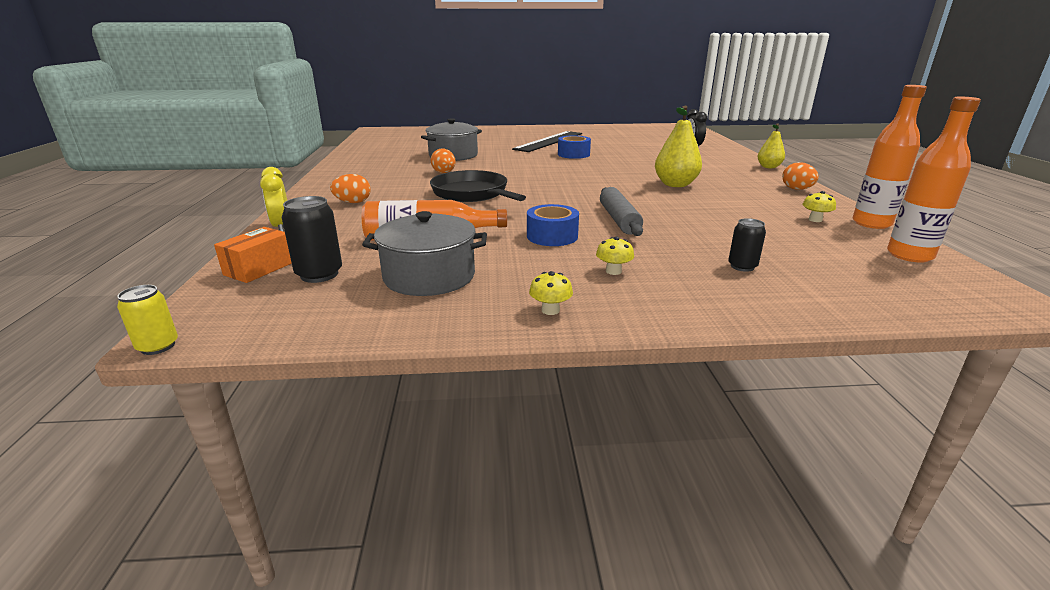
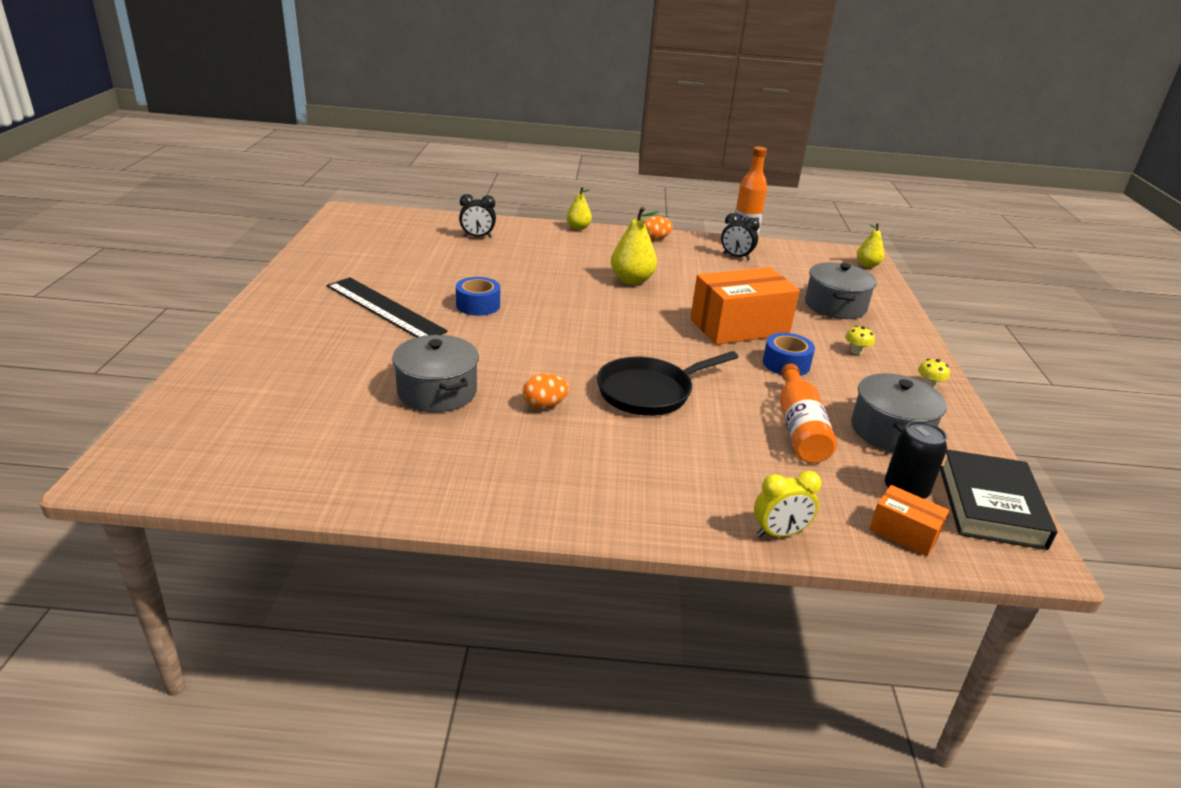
camera: 85 degrees left, 5 degrees up
(158, 346) = (1065, 565): yellow can -> none
(279, 316) = (990, 506): none -> black book
(353, 202) = (678, 481): orange egg -> none
(619, 219) = (739, 327): grey rolling pin -> orange box
(742, 266) = (835, 306): black can -> grey pot
(815, 220) = (736, 257): yellow mushroom -> black clock
(909, 255) = (803, 253): orange bottle -> none
(961, 300) = (867, 265): none -> yellow pear

